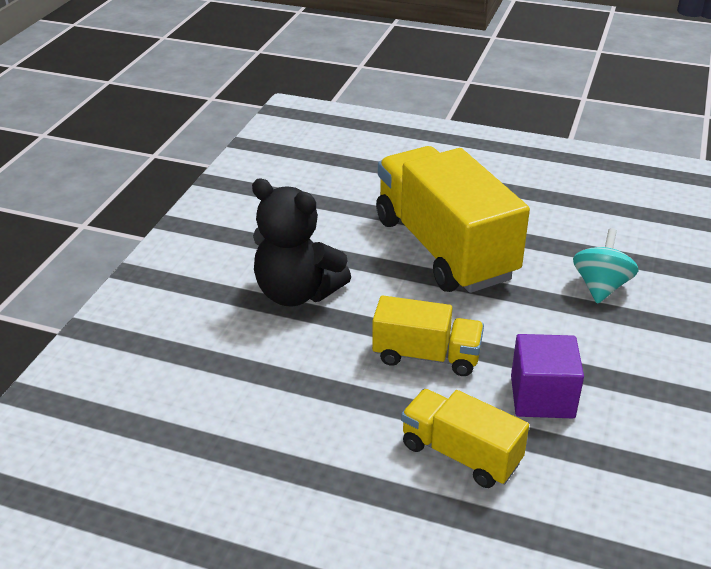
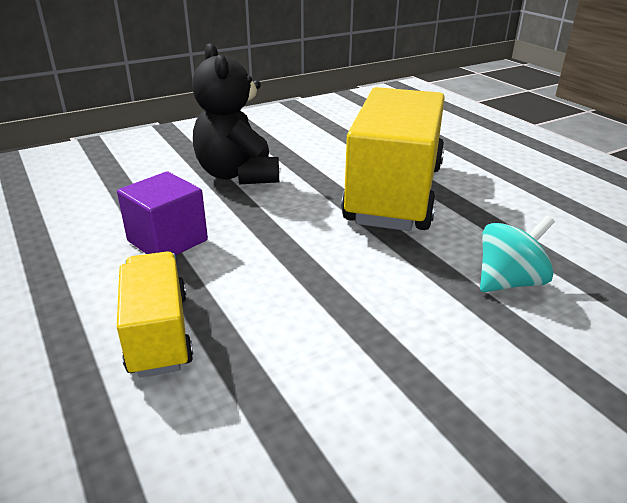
camera: 40 degrees right, 5 degrees down
(426, 356) = (257, 252): yellow truck -> none
(542, 397) = (302, 335): purple cube -> purple cube (167, 241)

